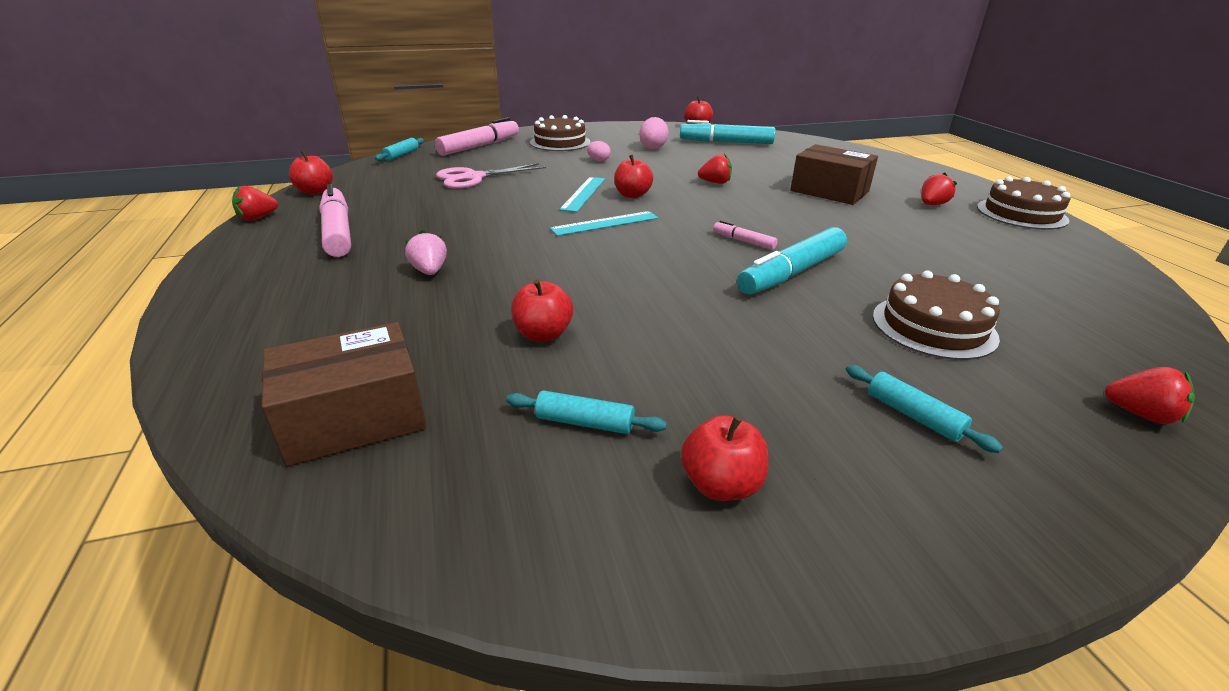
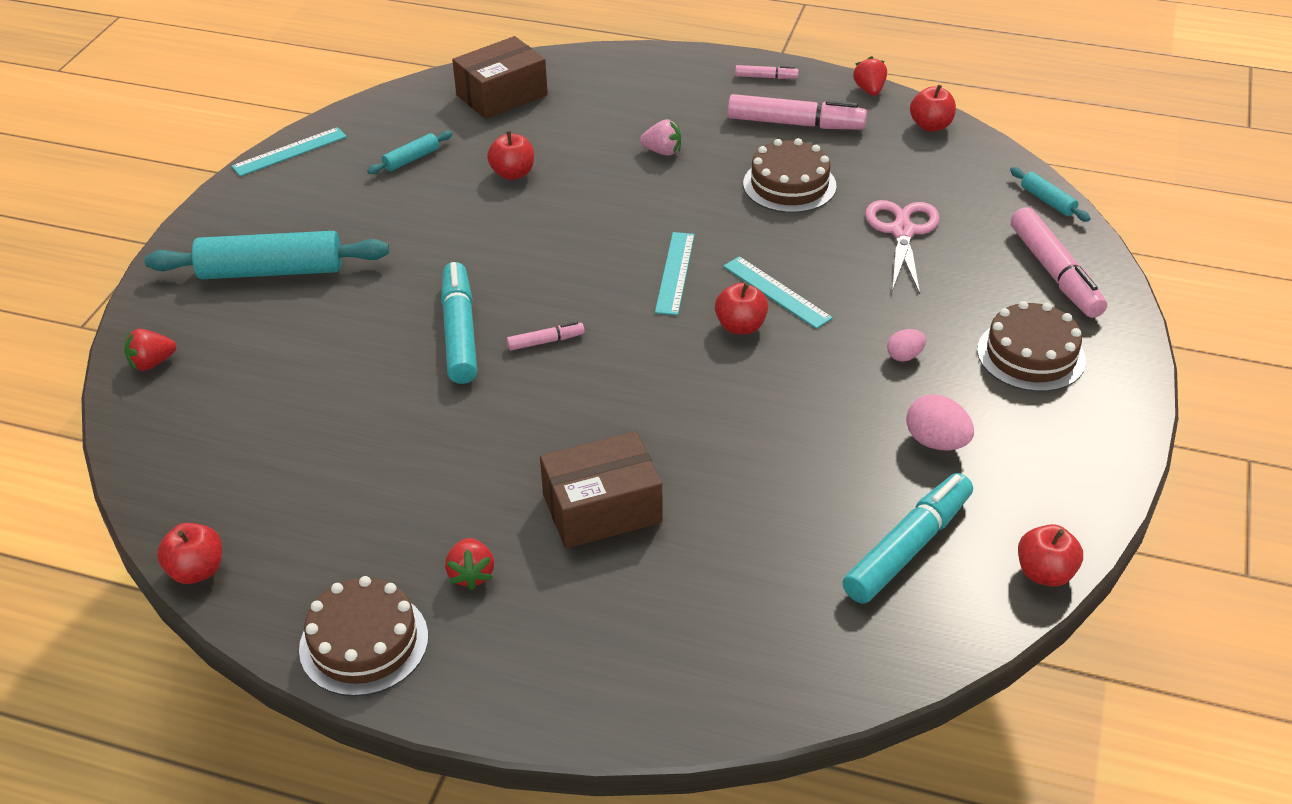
camera: 125 degrees right, 10 degrees up
(241, 261) = (766, 77): none -> pink marker
(354, 417) = (502, 95): brown box -> brown box turned 45 degrees clockwise
(697, 584) = (289, 152): none -> turquoise ruler
(715, 182) = (724, 418): red strawberry -> none
(721, 485) = (321, 180): red apple -> red apple (196, 571)
(913, 415) = (271, 271): turquoise rolling pin -> turquoise rolling pin, size x2.16
(933, 326) = (312, 351): brown cake -> brown cake (789, 185)

